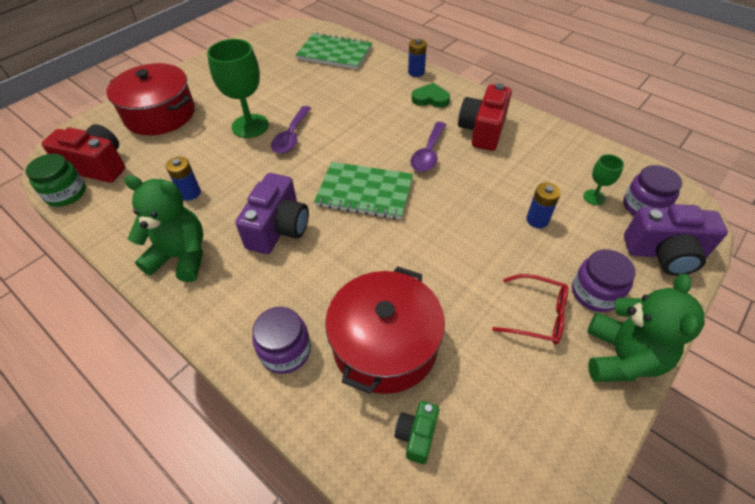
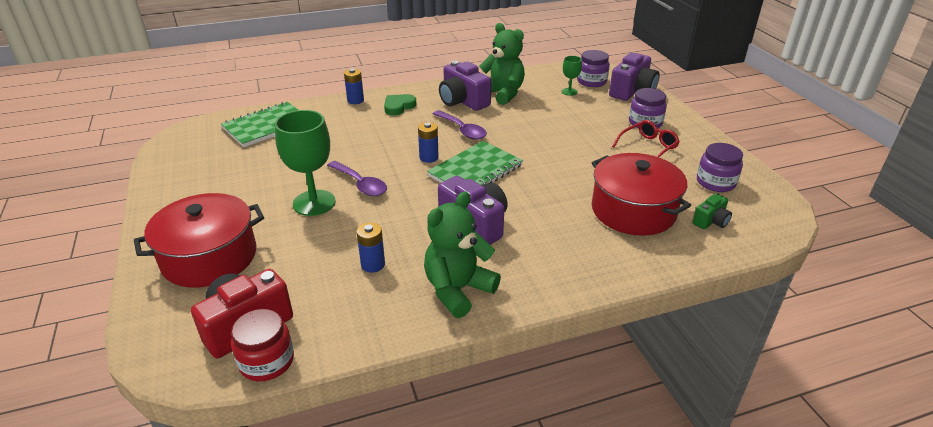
camera: 60 degrees left, 15 degrees down
(66, 193) = (267, 361): green jar -> red jar
(285, 351) = (609, 257): purple jar -> purple jar (715, 182)
(416, 435) = (711, 221): green camera -> green camera turned 90 degrees counterclockwise
(482, 130) = (463, 101): red camera -> purple camera
(537, 220) = (571, 116): blue battery -> blue battery (429, 158)
(621, 357) = (695, 134): green teddy bear -> green teddy bear (502, 94)

